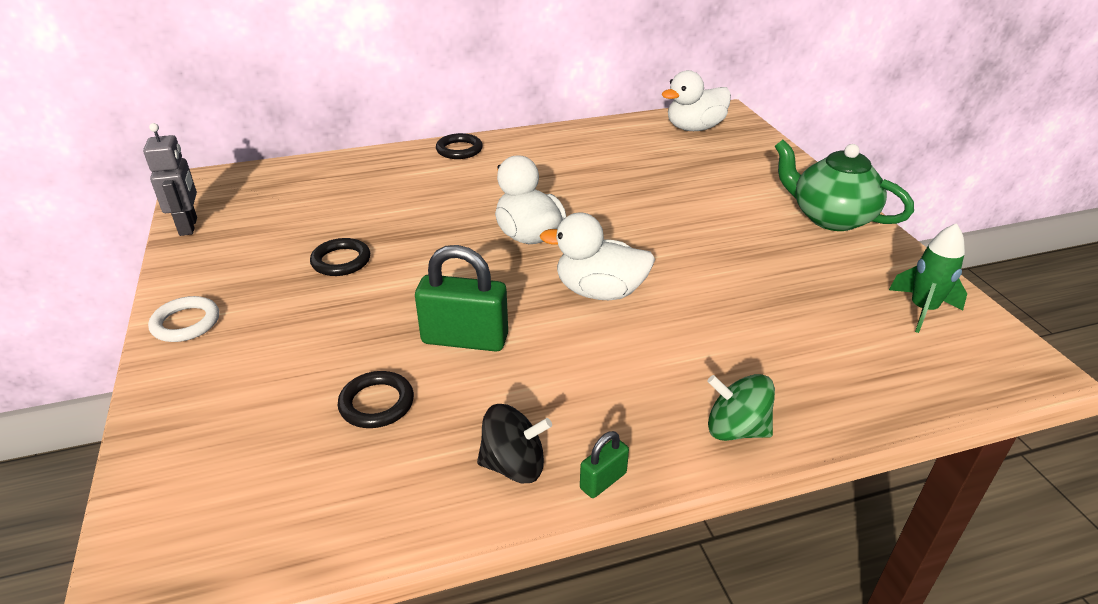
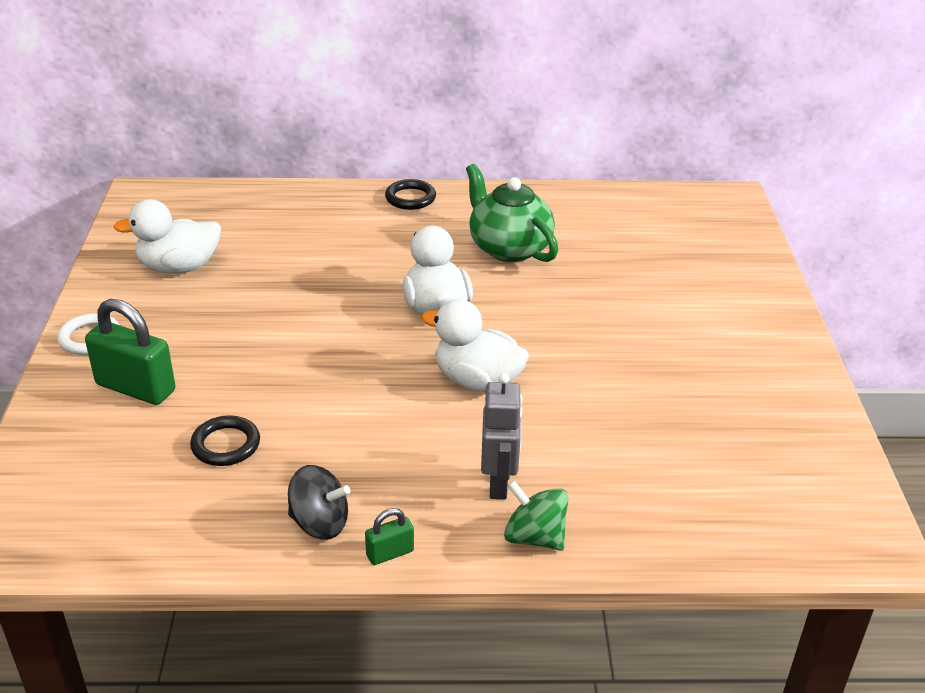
camera: 15 degrees right, 0 degrees up
(189, 226) = (120, 241): grey robot -> grey robot (499, 484)
(341, 261) = (245, 302): black ring -> none
(465, 339) = (327, 402): green padlock -> green padlock (136, 388)
(694, 128) = (683, 212): white duck -> white duck (179, 267)
(830, 218) = (770, 346): green teapot -> green teapot (508, 248)
(922, 310) = (801, 464): green rocket -> none

